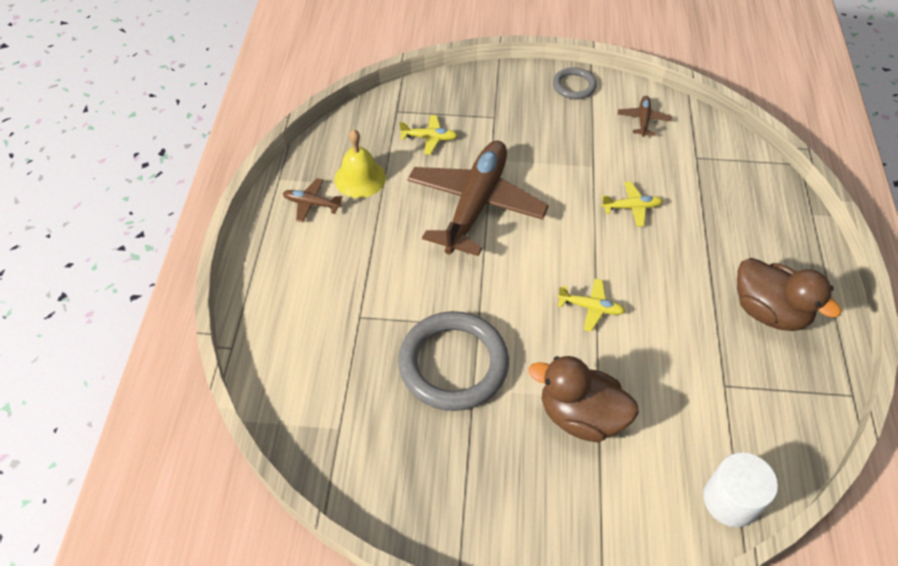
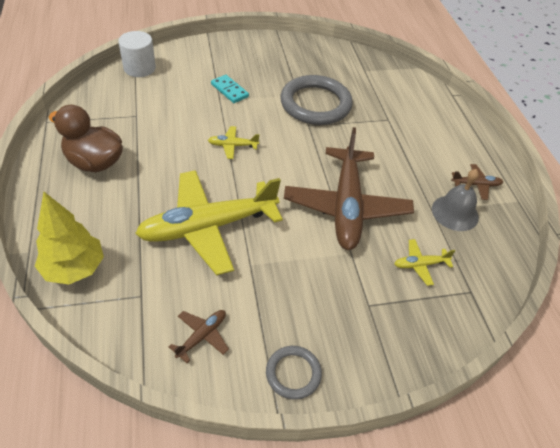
camera: 160 degrees right, 5 degrees down
(360, 178) = (455, 213): yellow bell -> grey bell
(580, 416) = (229, 90): brown duck -> turquoise domino
(631, 207) = (208, 227): yellow plane -> yellow plane, size x2.46
(643, 120) = (202, 336): brown plane -> brown plane turned 135 degrees counterclockwise
(763, 190) = (74, 269): none -> yellow tree

